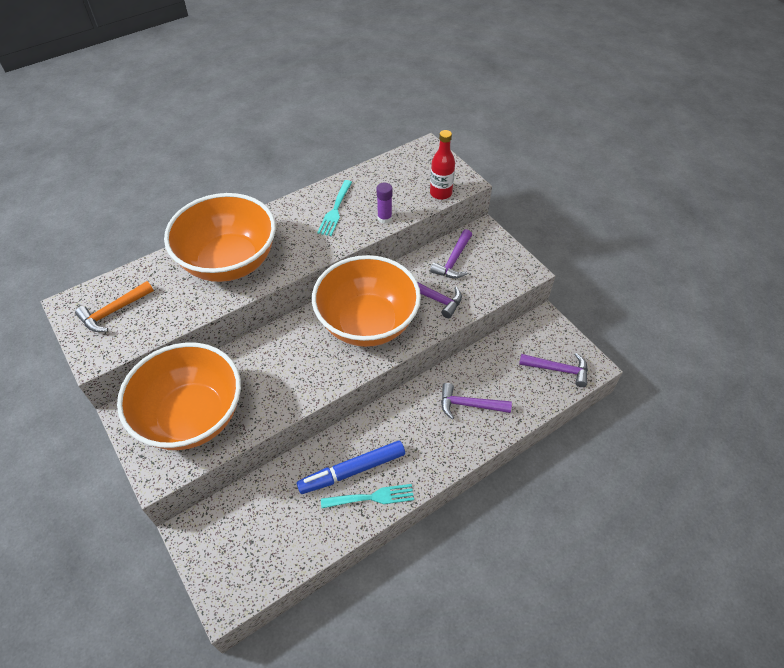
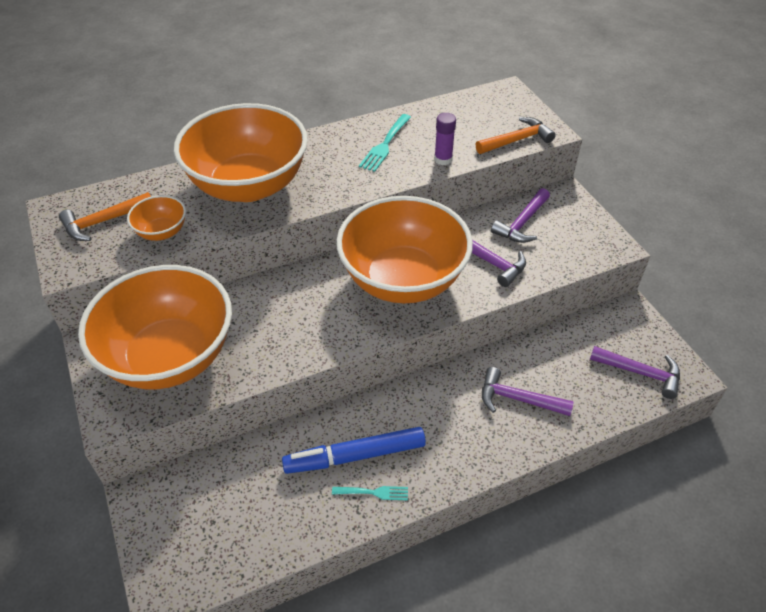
camera: 10 degrees right, 5 degrees down
(166, 314) = (162, 232): none -> orange bowl
(371, 497) = (373, 492): turquoise fork -> turquoise fork, size x0.64
(440, 193) = (516, 140): red bottle -> orange hammer

